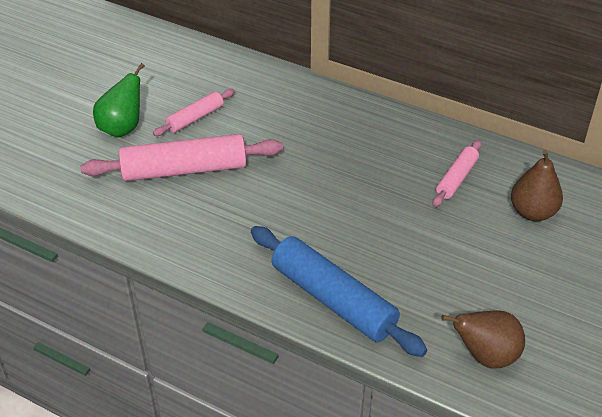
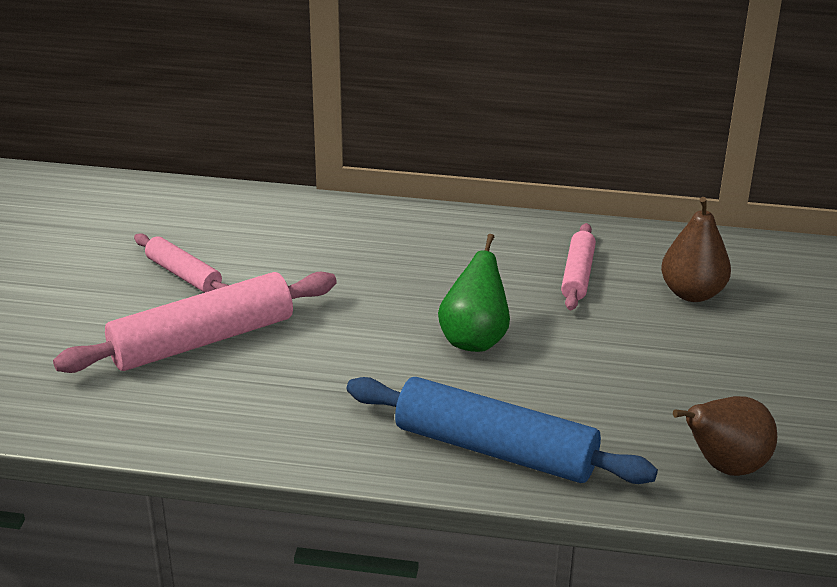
camera: 20 degrees left, 10 degrees down
(122, 128) = (81, 308): green pear -> green pear (474, 339)
(195, 118) = (184, 275): pink rolling pin -> pink rolling pin turned 75 degrees counterclockwise

